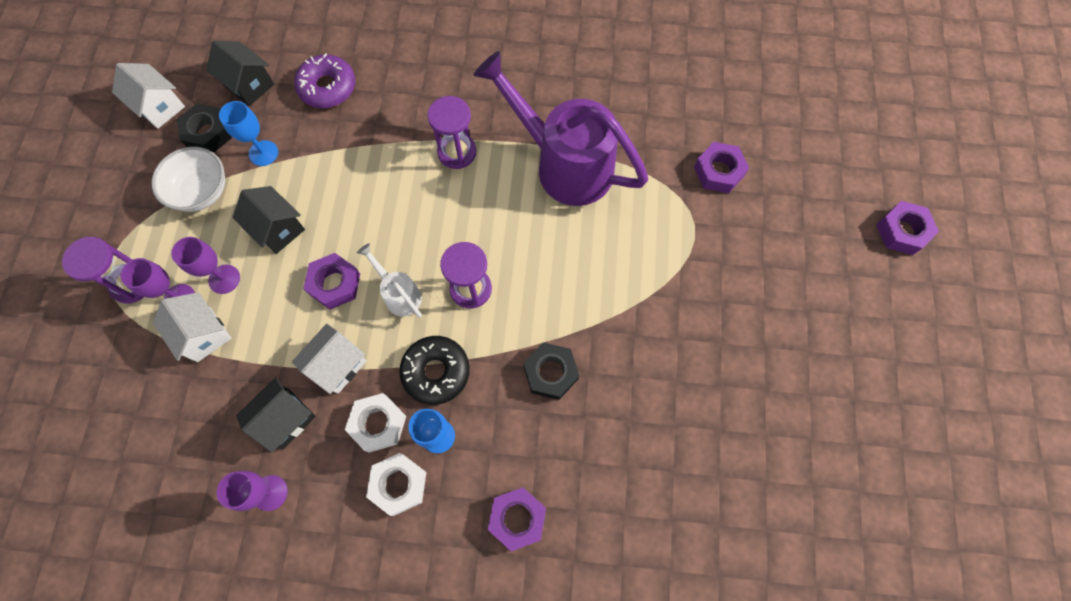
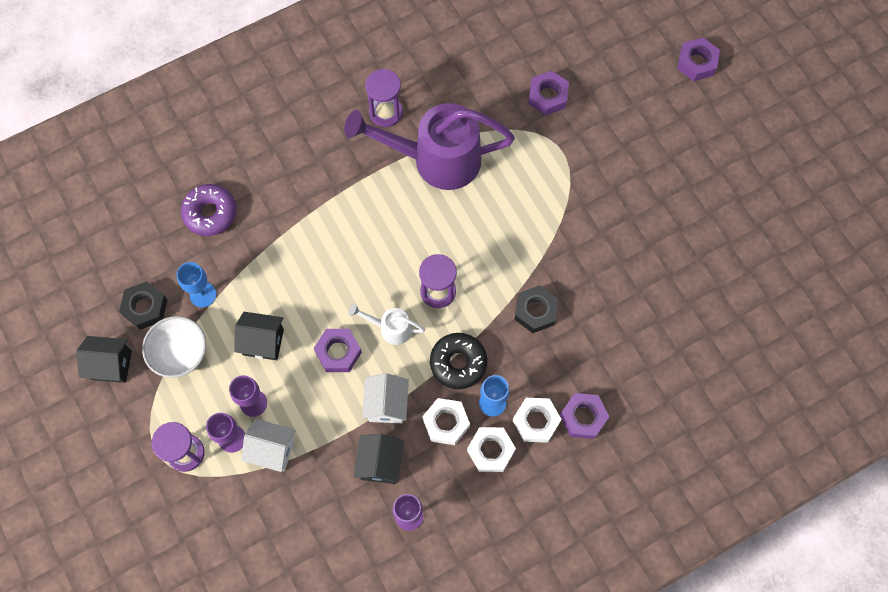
camera: 35 degrees left, 0 degrees up
(160, 107) = (87, 313): white house -> none
(249, 85) = (145, 250): black house -> black house (111, 365)
(457, 152) = (350, 200): purple hourglass -> purple hourglass (386, 112)
(466, 487) = (536, 421): none -> white nut

